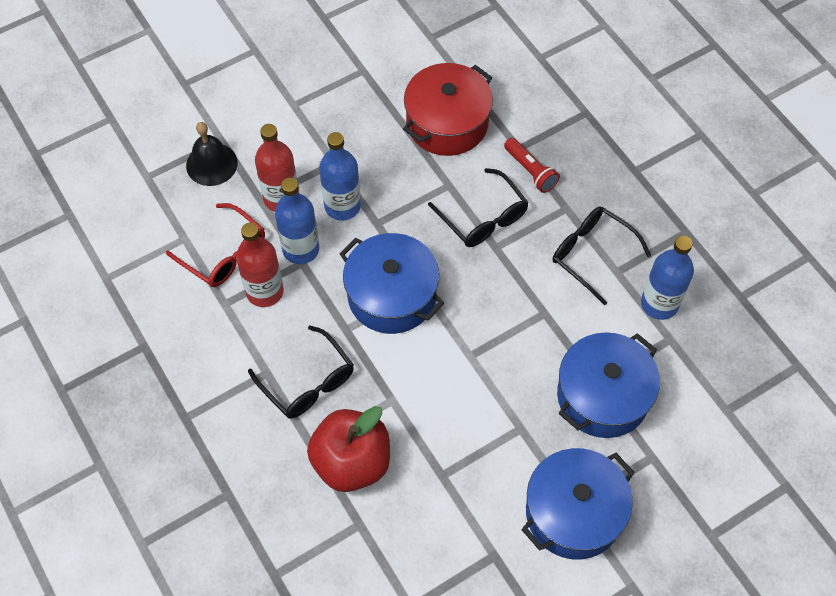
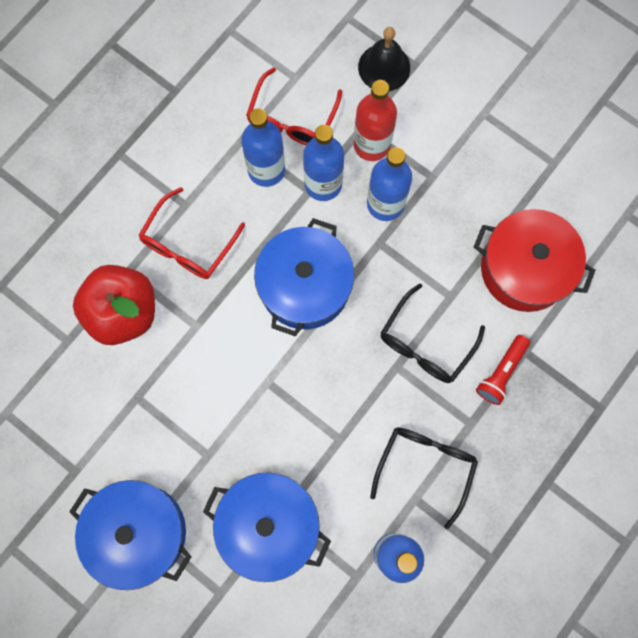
camera: 70 degrees right, 15 degrees up
(264, 291) = (266, 170): red bottle -> blue bottle
(308, 382) = (188, 244): black glasses -> red glasses

